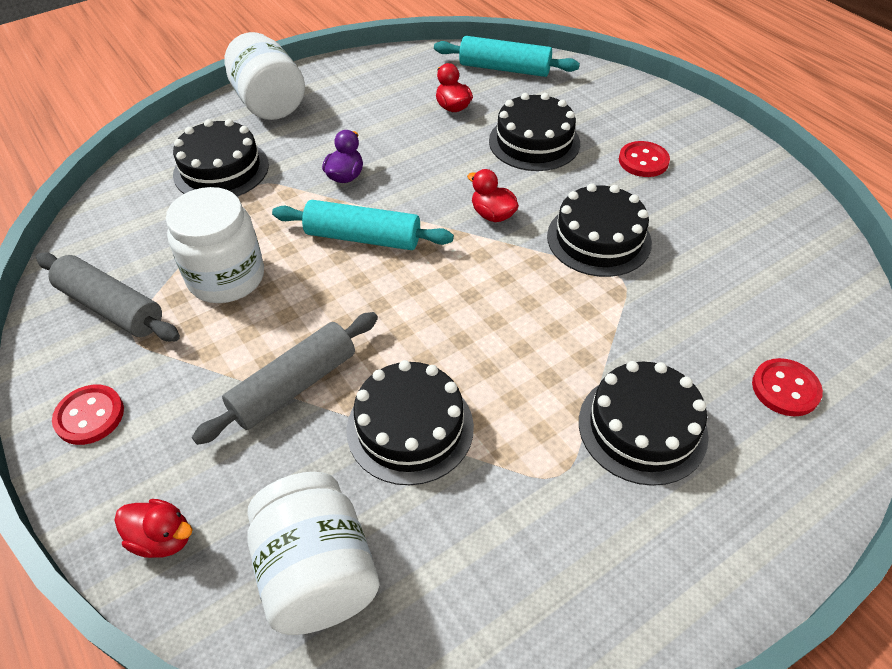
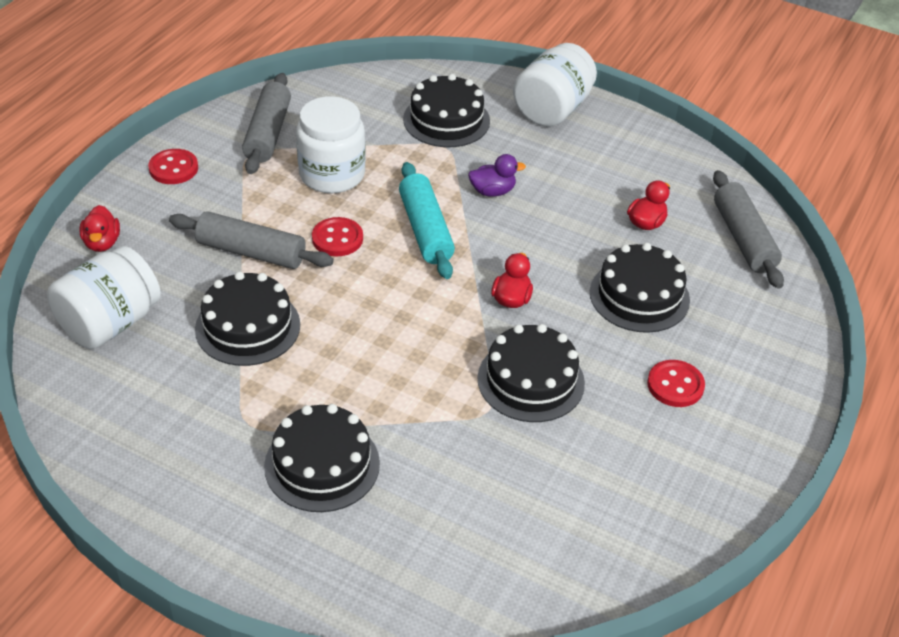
camera: 60 degrees right, 5 degrees down
(504, 69) = (743, 238): turquoise rolling pin -> grey rolling pin
(785, 389) = (422, 557): red button -> red button (337, 239)

